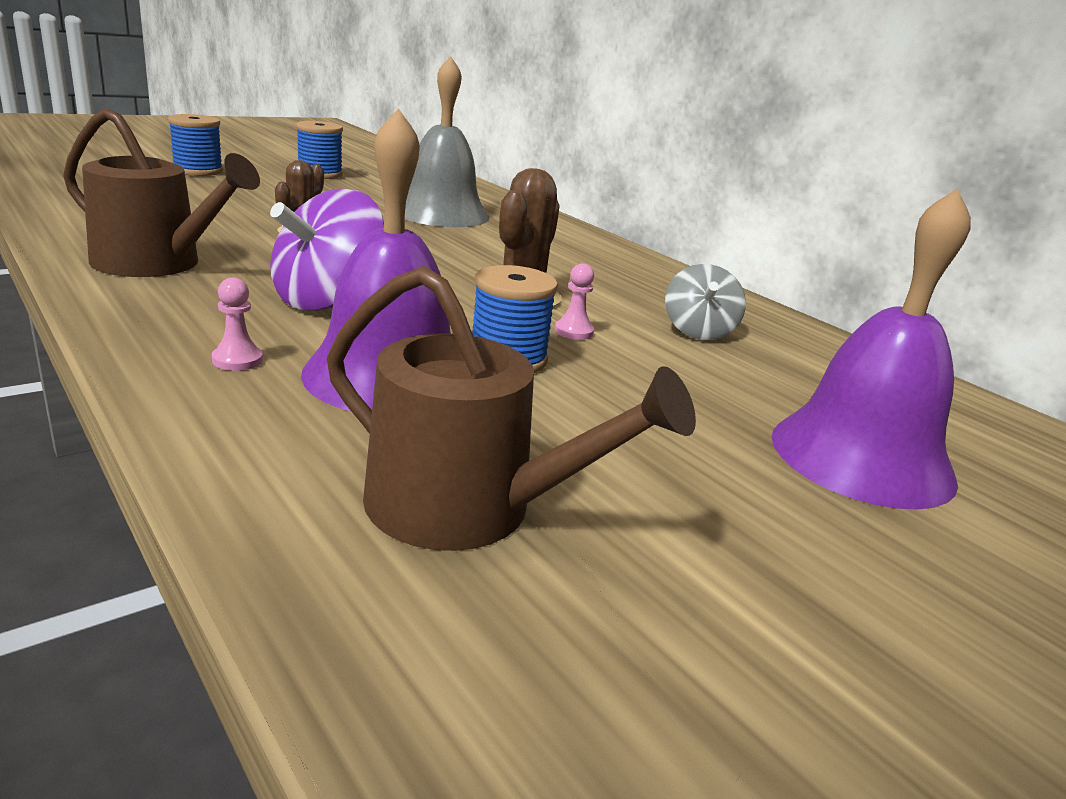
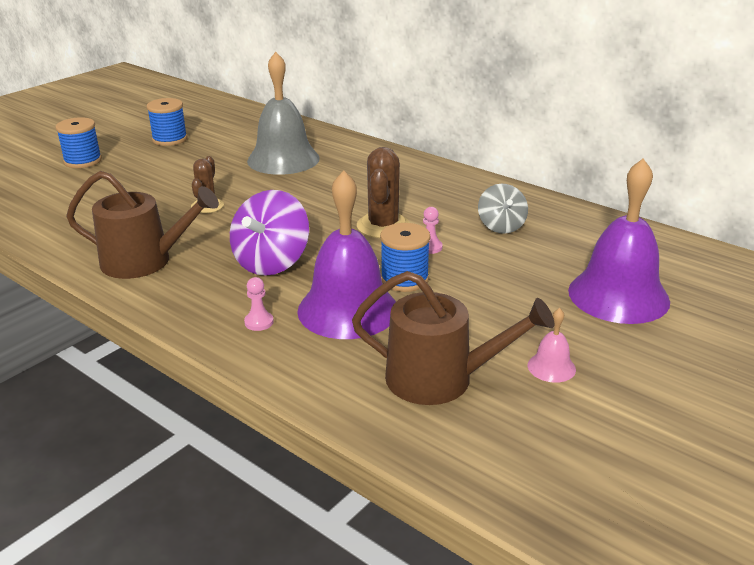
camera: 10 degrees left, 5 degrees up
(691, 539) = (551, 367): none -> pink bell

